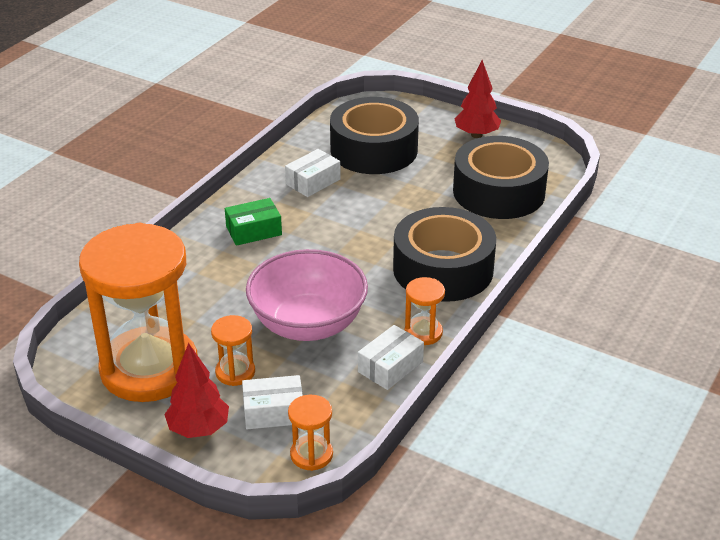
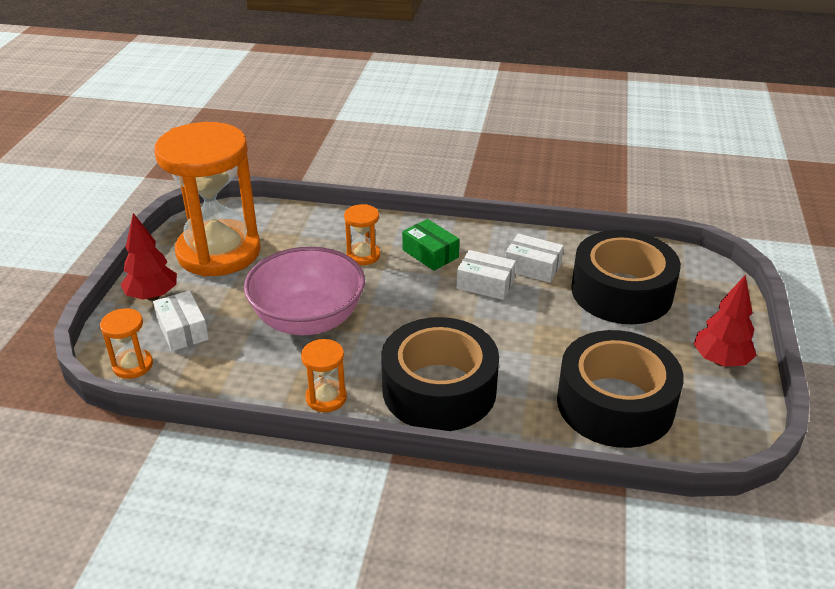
camera: 70 degrees right, 0 degrees up
(235, 372) = (228, 296): orange hourglass -> orange hourglass (363, 255)
(390, 367) = (265, 386): white box -> white box (485, 284)

